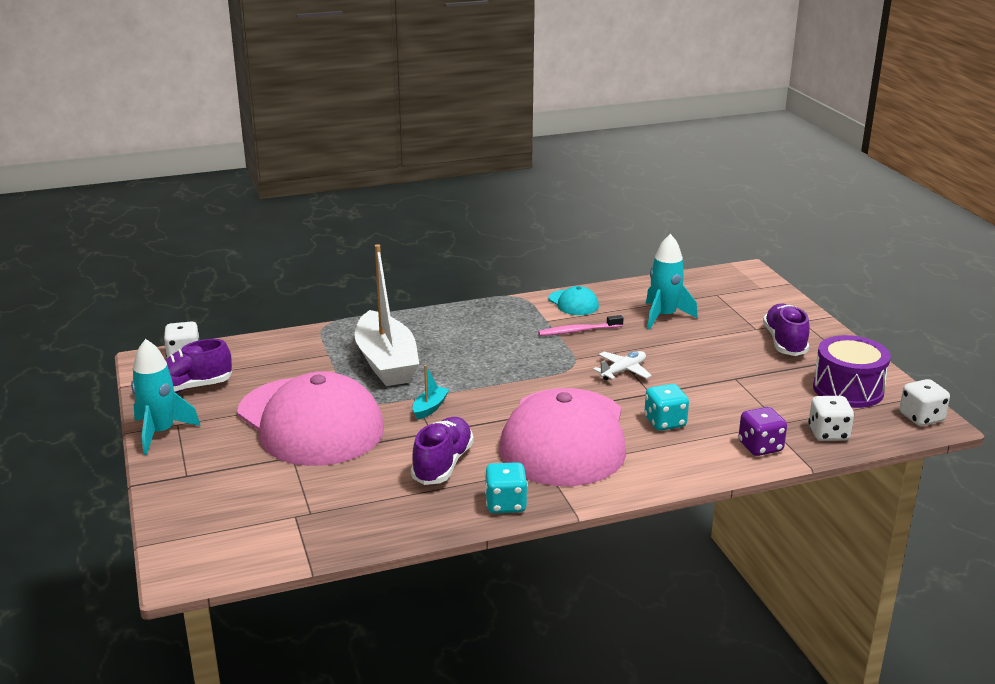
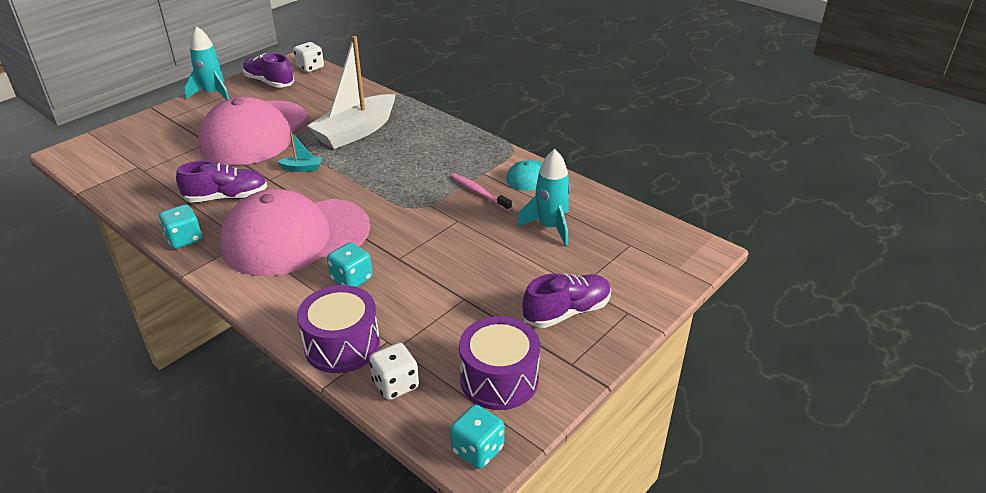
camera: 60 degrees right, 10 degrees up
(623, 371) = (426, 234): white plane -> none
(760, 447) = (342, 345): purple dice -> purple drum
(921, 418) = (477, 450): white dice -> turquoise dice

